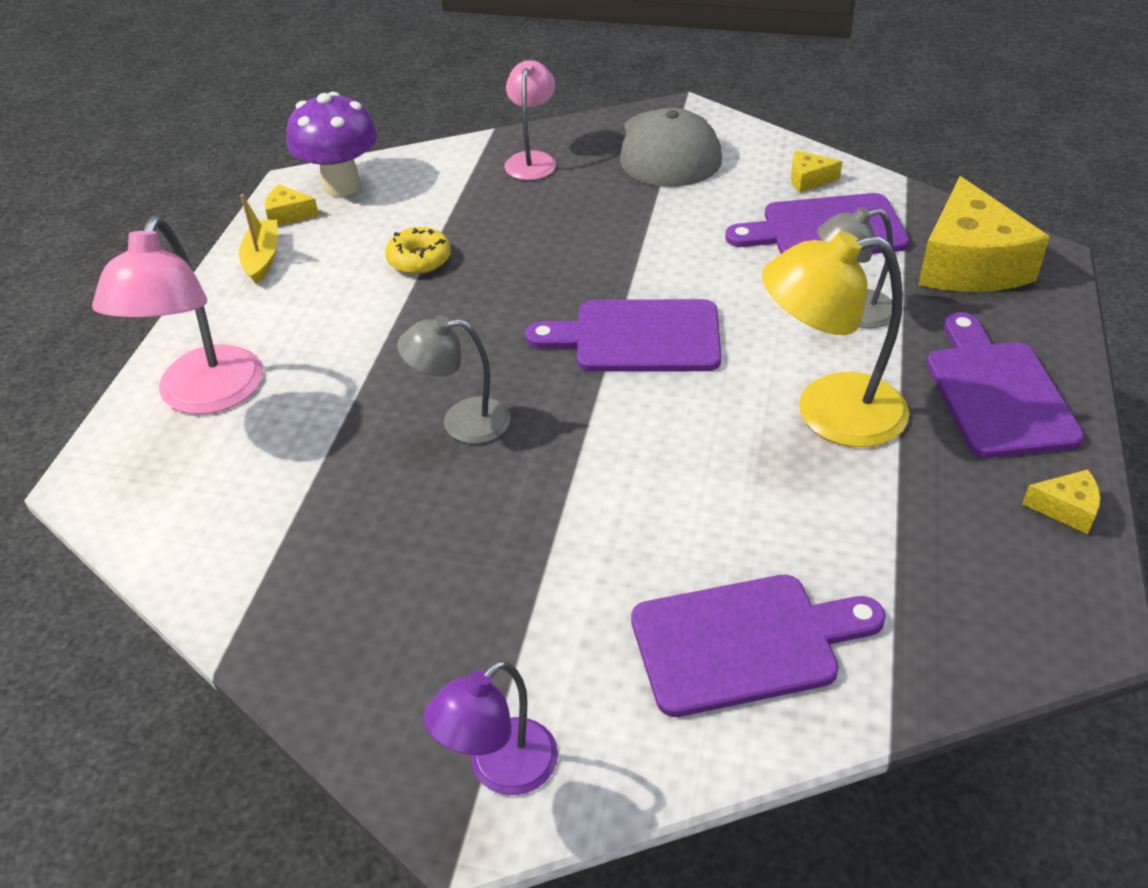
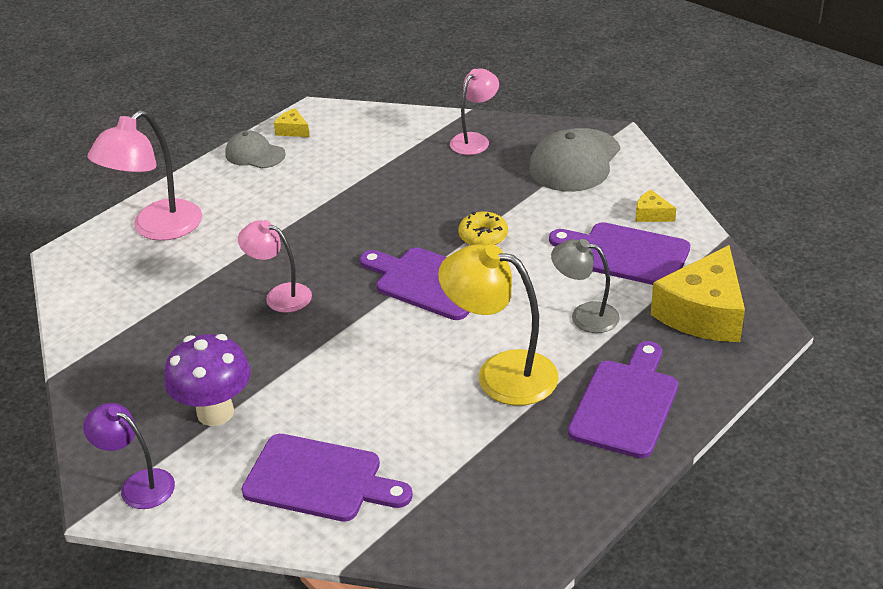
camera: 30 degrees right, 5 degrees down
(262, 258) = (255, 154): yellow boat -> grey cap
(341, 185) = (340, 120): purple mushroom -> purple mushroom (215, 412)
(419, 259) = (344, 185): yellow donut -> yellow donut (483, 236)
(461, 422) = (280, 295): grey lamp -> pink lamp
(500, 769) = (138, 485): purple lamp -> purple lamp turned 45 degrees clockwise
(1066, 509) = (591, 490): yellow cheese -> none

